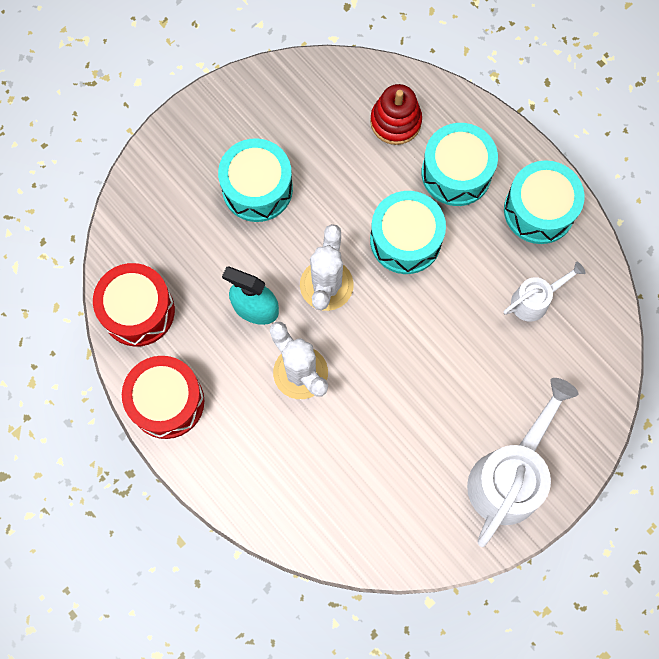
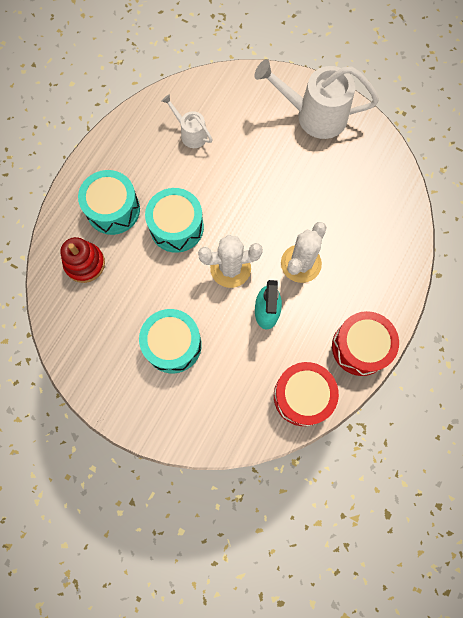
camera: 110 degrees left, 0 degrees up
(539, 210) = (124, 149): turquoise drum -> none

